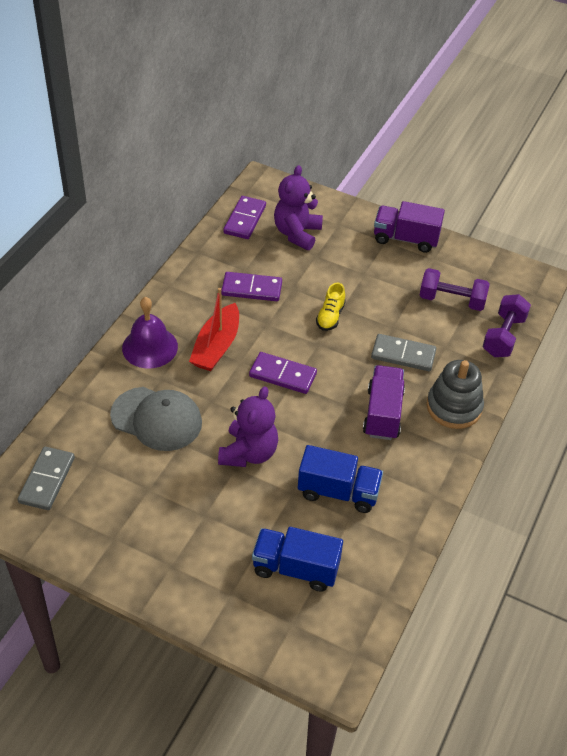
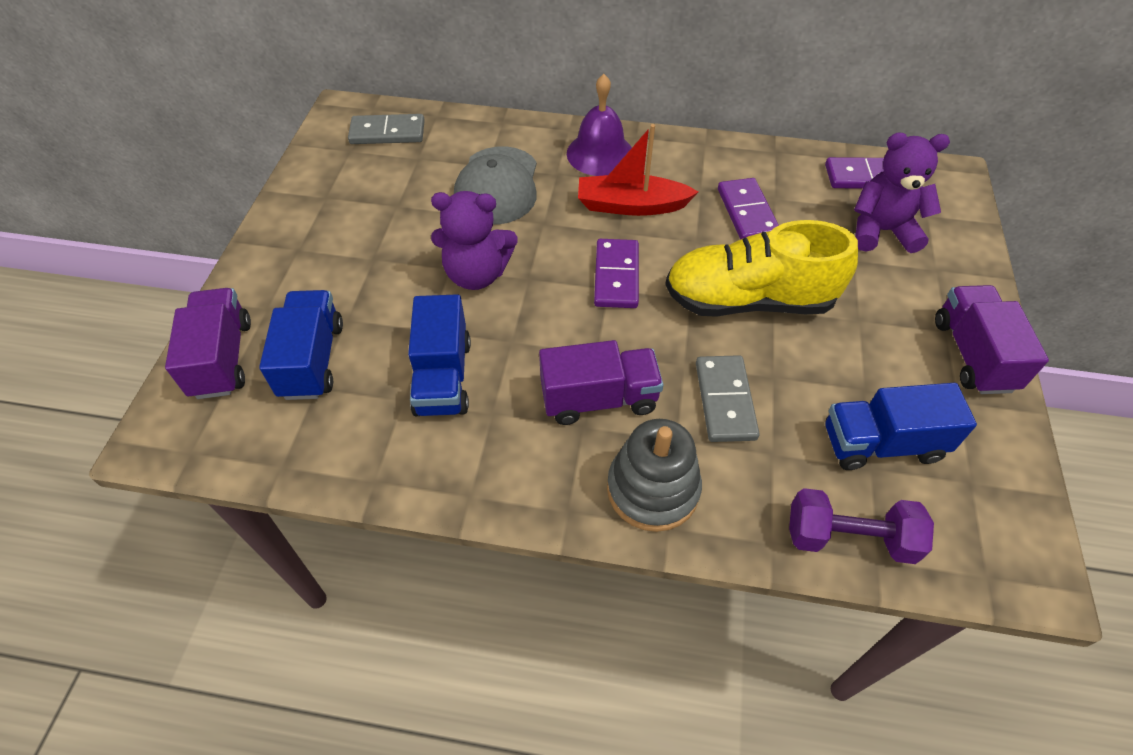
camera: 75 degrees right, 5 degrees up
(273, 628) = (222, 358): none -> purple truck
(330, 316) = (748, 300): yellow shoe -> yellow shoe, size x2.25
(451, 300) = (881, 443): purple dumbbell -> blue truck

